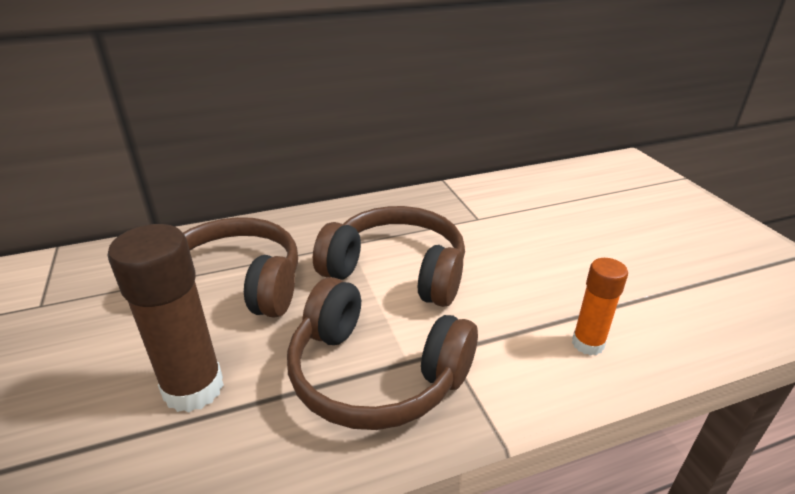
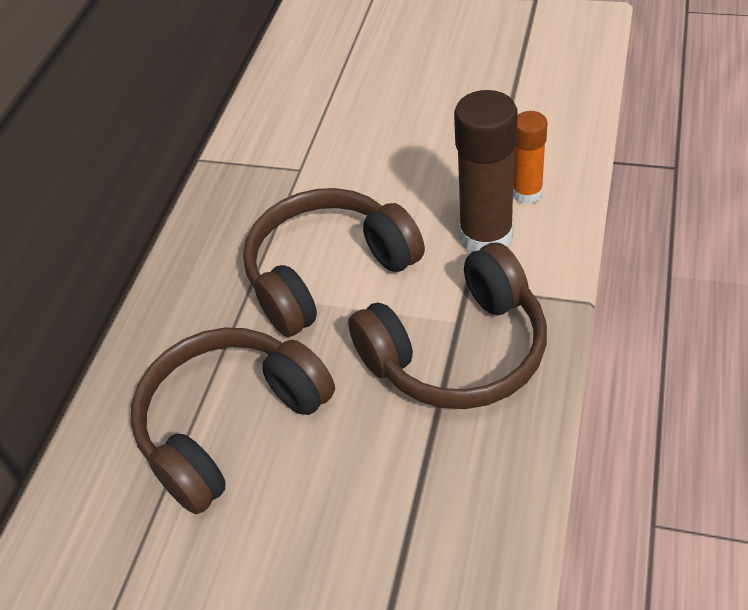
camera: 50 degrees left, 15 degrees up
(193, 388) = (372, 501): brown glue stick -> brown glue stick (486, 237)

